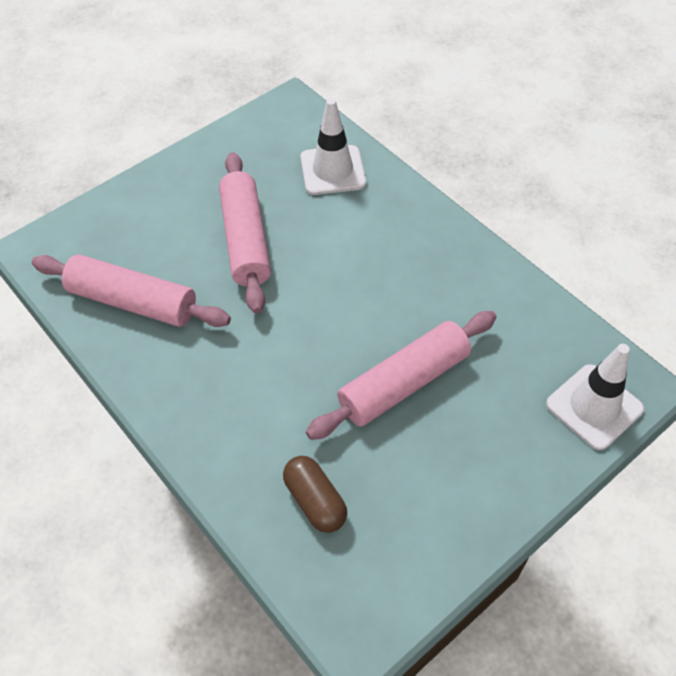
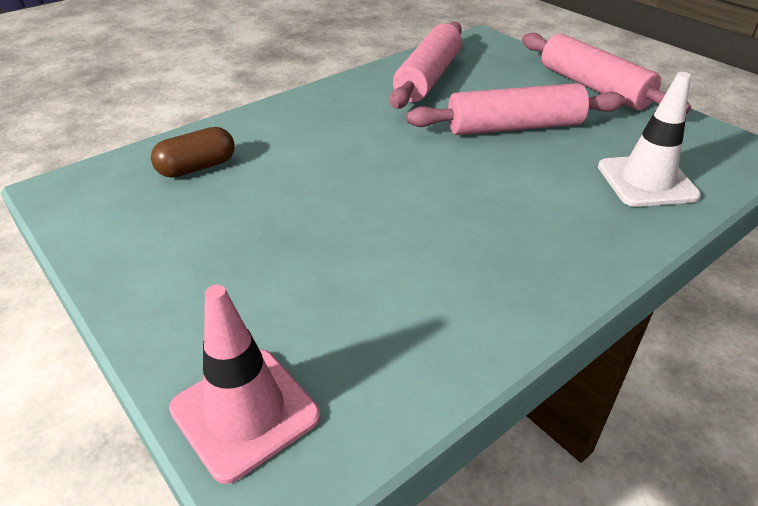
camera: 90 degrees right, 15 degrees down
(403, 383) = (319, 225): pink rolling pin -> pink rolling pin (593, 87)
(594, 407) = (245, 412): white traffic cone -> pink traffic cone

